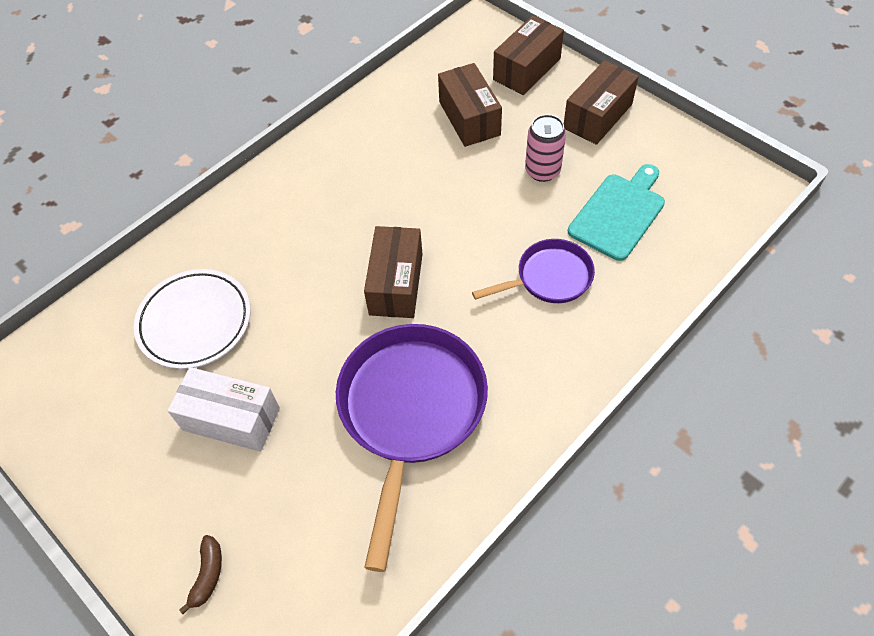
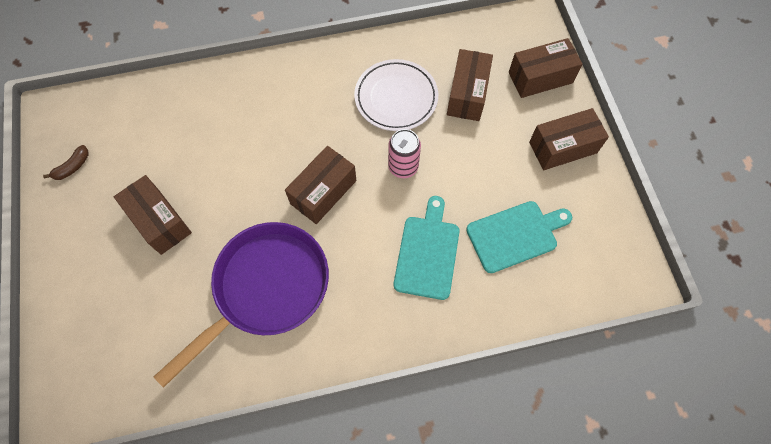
camera: 30 degrees right, 10 degrees up
(195, 322) = (184, 140): white plate -> white plate (396, 98)
(208, 575) = (79, 313): brown banana -> brown banana (72, 167)
(231, 419) = (159, 221): white box -> brown box
(542, 171) = (487, 167): pink can -> pink can (403, 167)
(549, 278) = (427, 253): purple pan -> turquoise cutting board

